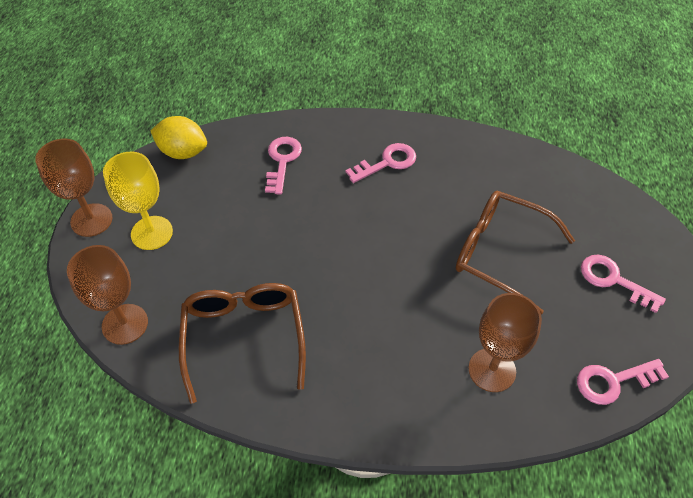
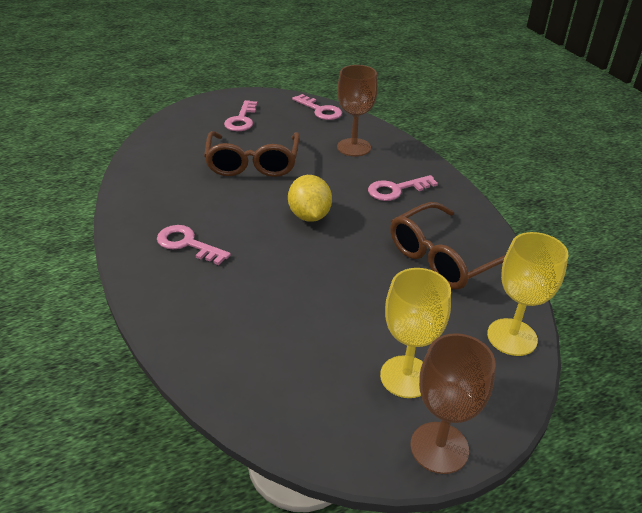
camera: 120 degrees left, 15 degrees down
(125, 324) = (512, 337): brown goblet -> yellow goblet
(183, 152) = (272, 417): yellow lemon -> yellow lemon (309, 216)
(282, 161) = (230, 317): pink key -> pink key (396, 190)

